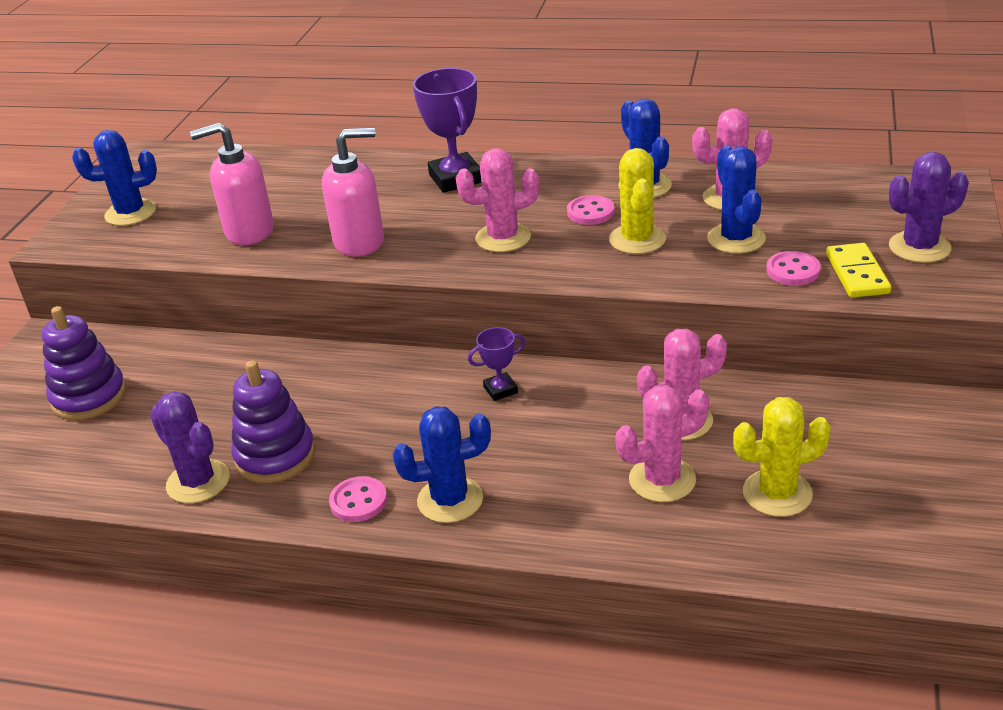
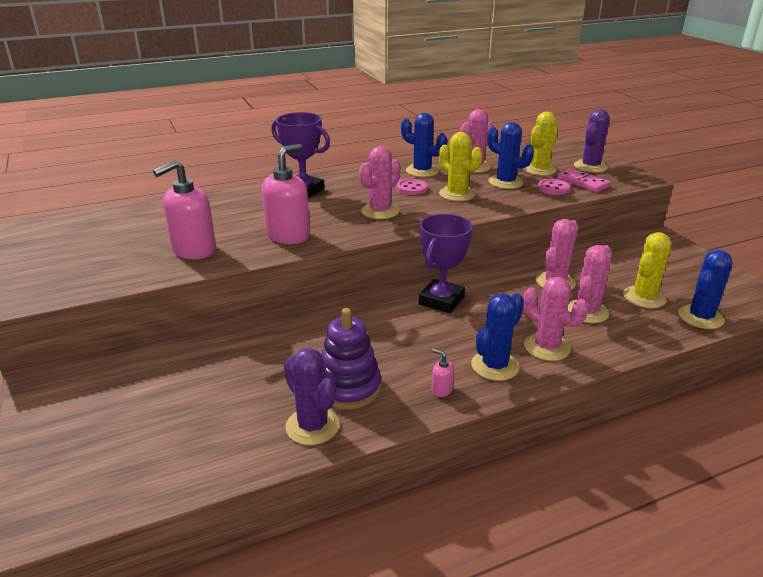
camera: 40 degrees left, 5 degrees down
(89, 397) = (140, 409): purple stacking toy -> none
(130, 213) = (69, 264): blue cactus -> blue cactus (700, 317)
(198, 482) = (312, 426): purple cactus -> purple cactus turned 45 degrees clockwise
(358, 501) = (441, 390): pink button -> pink soap dispenser
(500, 390) = (441, 300): purple trophy -> purple trophy, size x1.90
(541, 504) = (547, 347): none -> pink cactus
(823, 230) = (539, 170): none -> yellow cactus
(857, 274) = (583, 182): yellow domino -> pink domino

